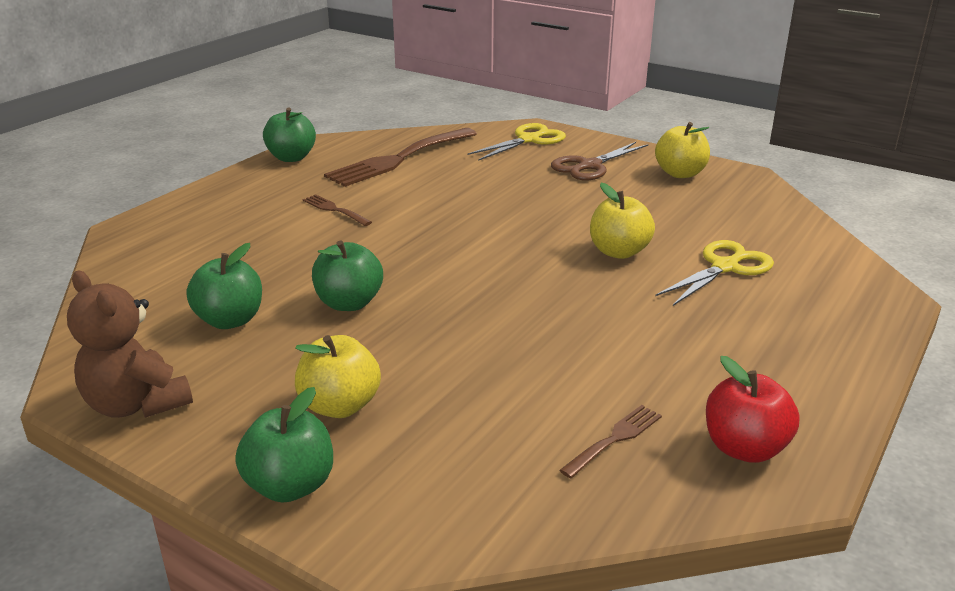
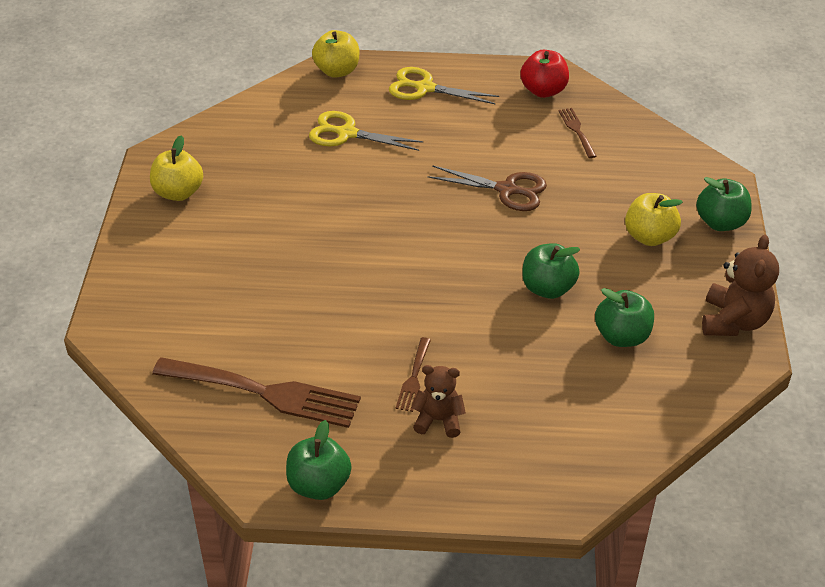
camera: 120 degrees left, 15 degrees up
(279, 207) = (438, 420): none -> brown teddy bear
(528, 140) = (147, 316): yellow scissors -> yellow scissors (425, 88)
(590, 166) = (195, 251): brown scissors -> brown scissors (506, 190)
(614, 439) = (577, 131): brown fork -> brown fork turned 60 degrees clockwise
(619, 252) = (362, 186): yellow apple -> yellow apple (337, 71)

